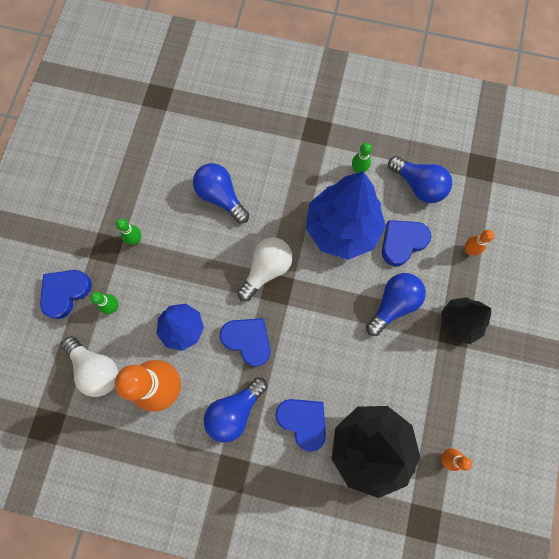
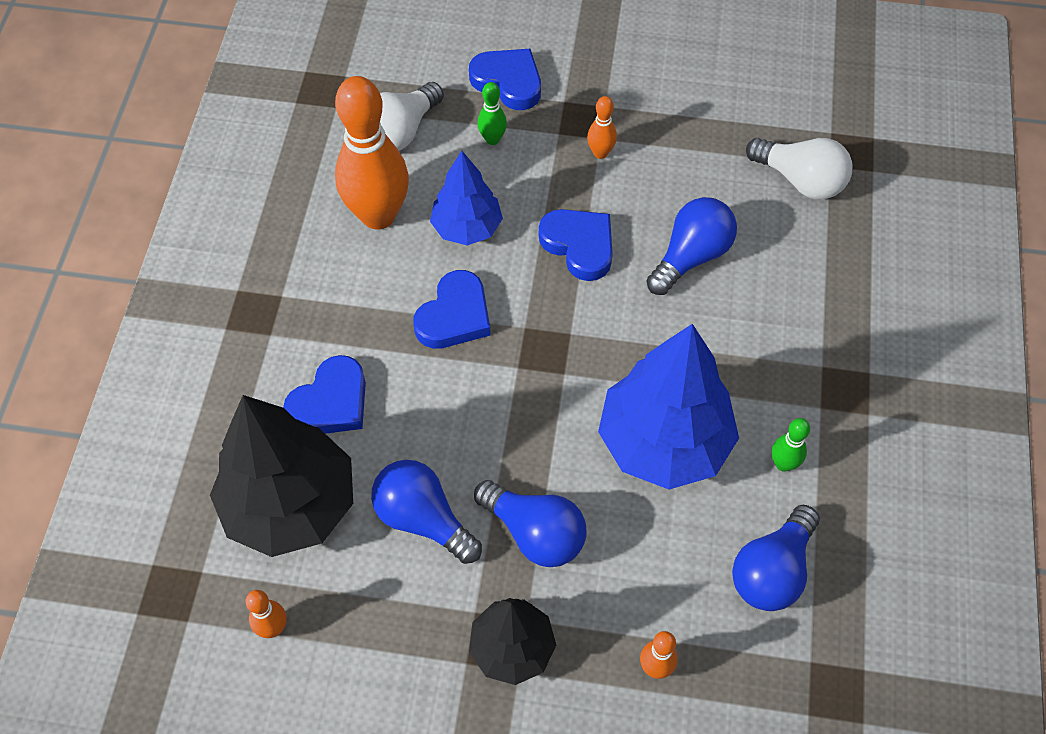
camera: 85 degrees right, 15 degrees down
(135, 239) = (600, 153): green bowling pin -> orange bowling pin
(235, 411) = (344, 308): blue light bulb -> blue light bulb (423, 519)
(266, 270) = (574, 332): white light bulb -> white light bulb (800, 180)
(402, 242) = (653, 544): blue heart -> blue heart (579, 245)

